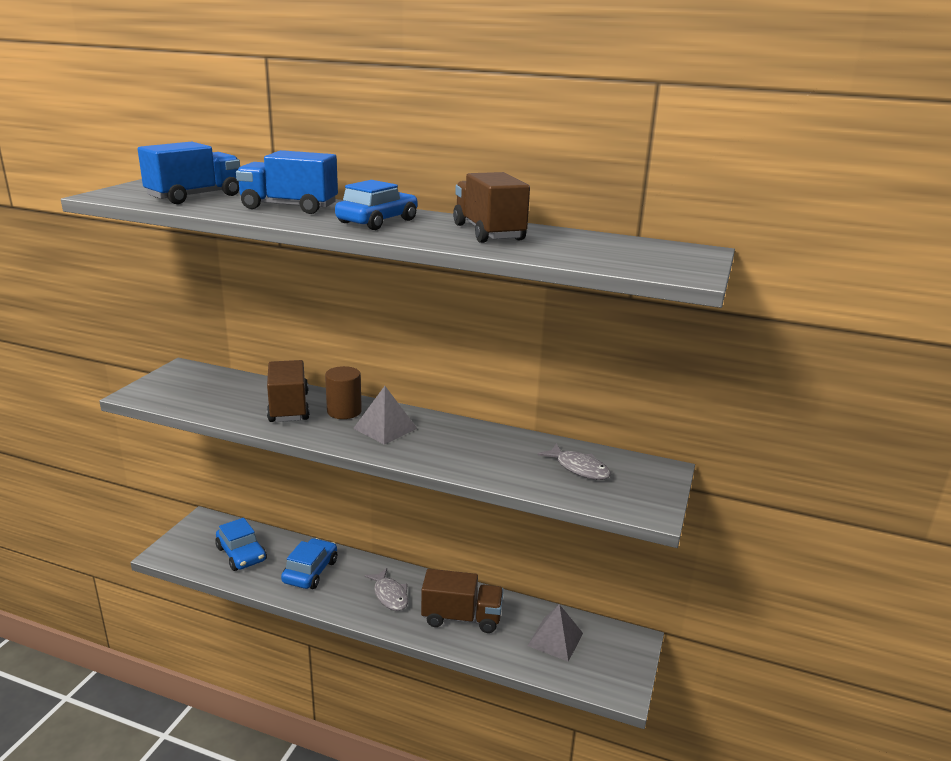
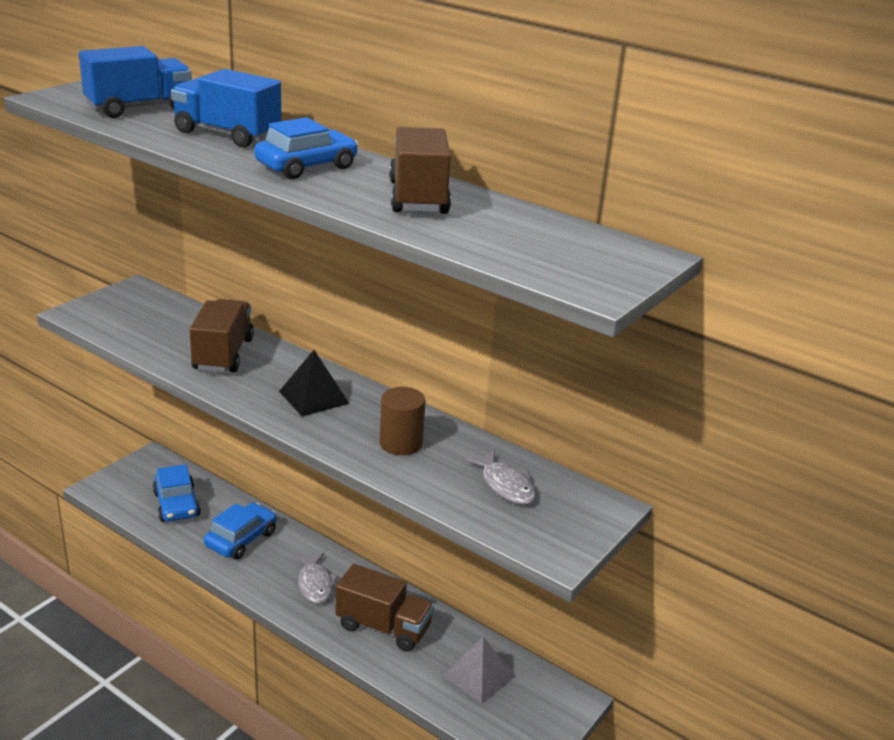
camera: 15 degrees right, 5 degrees up
(344, 411) = (280, 369): brown cylinder -> brown cylinder (401, 443)
(385, 428) = (313, 397): grey pyramid -> black pyramid

